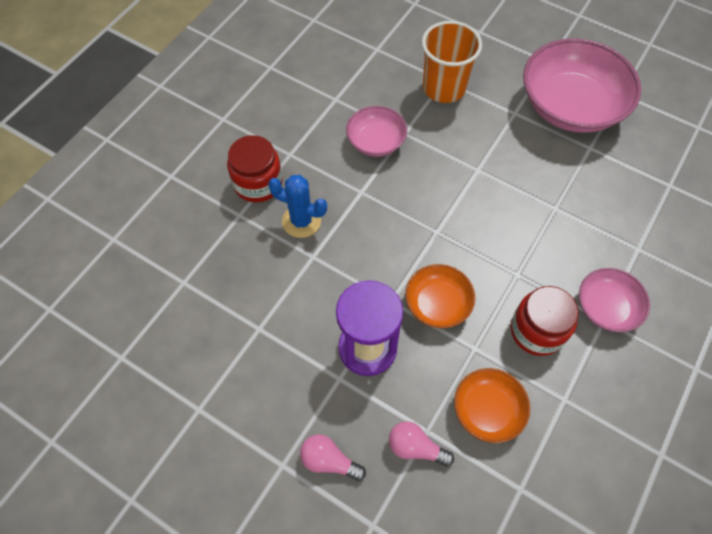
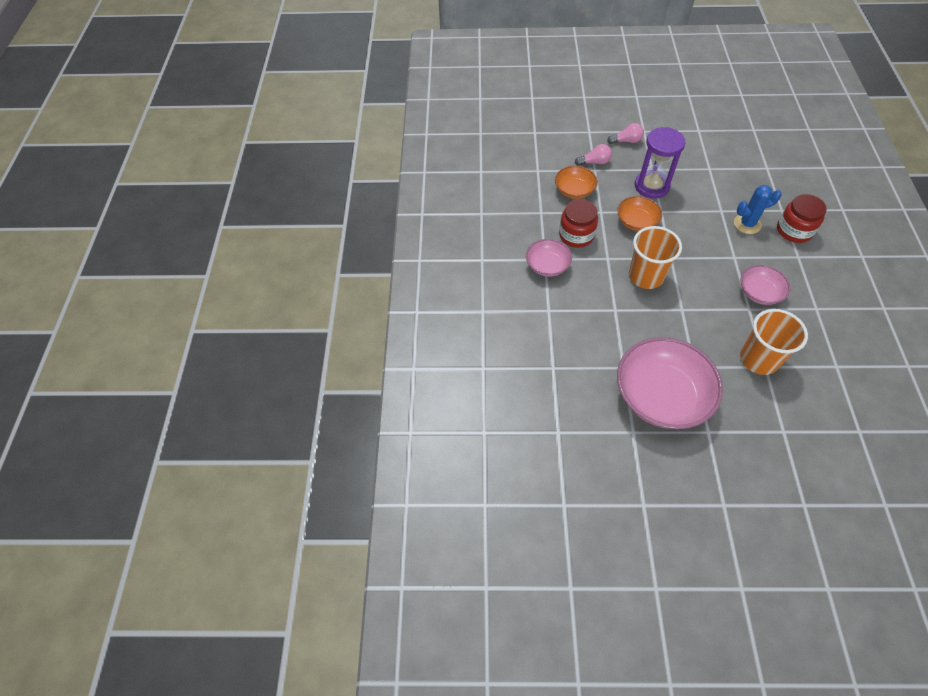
camera: 150 degrees right, 5 degrees down
(487, 226) = (646, 276): none -> orange cup

